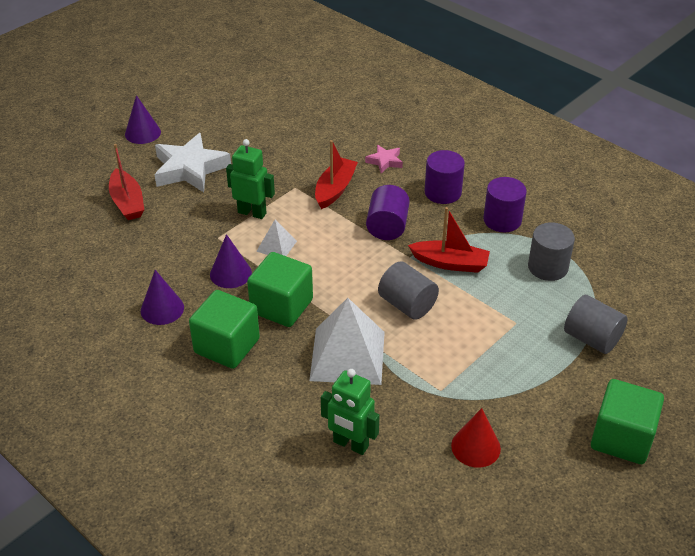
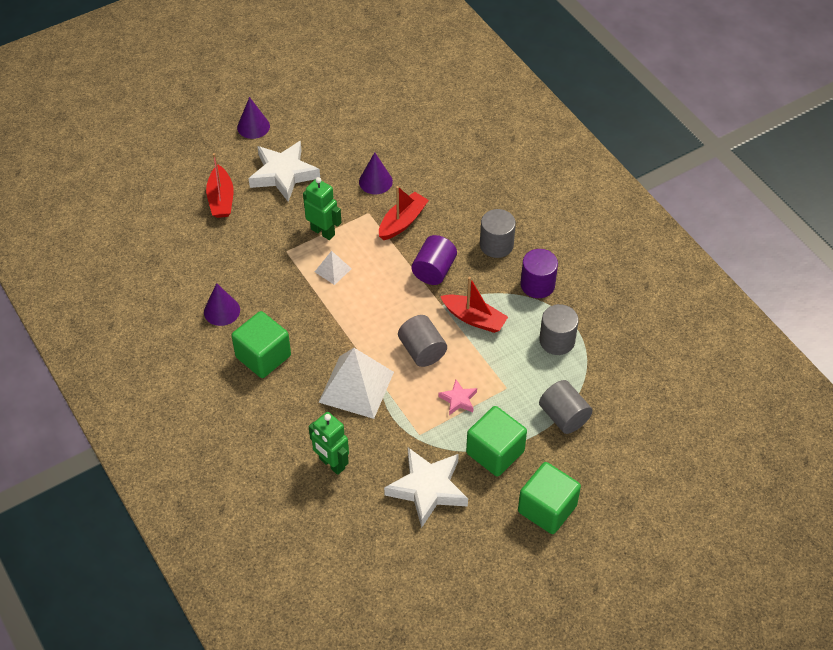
camera: 15 degrees right, 10 degrees up
(230, 273) = (286, 289): purple cone -> purple cone (375, 181)
(281, 306) = (318, 329): green cube -> green cube (495, 452)
(385, 161) = (457, 201): pink star -> pink star (458, 400)
(442, 192) = (496, 245): purple cylinder -> grey cylinder
(475, 447) = (428, 489): red cone -> white star

